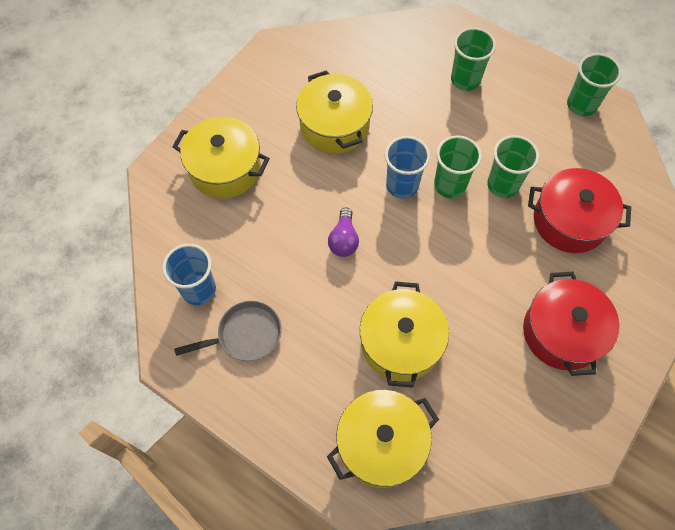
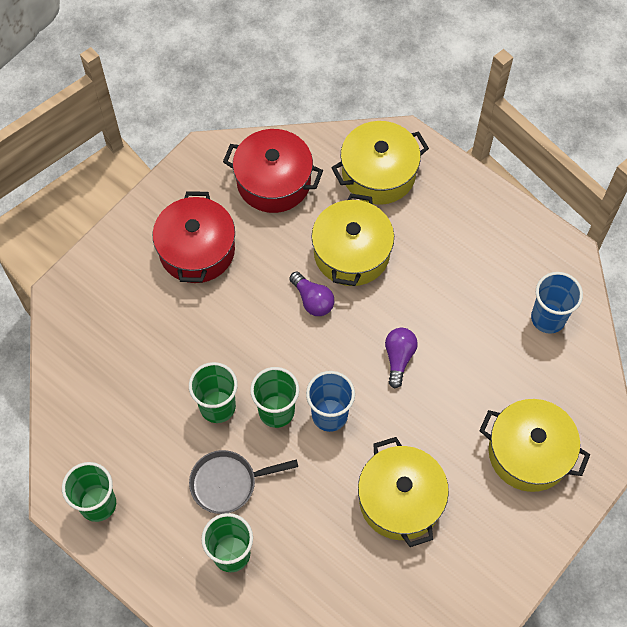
camera: 175 degrees left, 0 degrees up
(245, 335) = (499, 271): grey pan -> grey pan (228, 483)
(433, 289) = (312, 300): none -> purple light bulb
(569, 221) = (156, 359): red pot -> red pot (273, 182)

